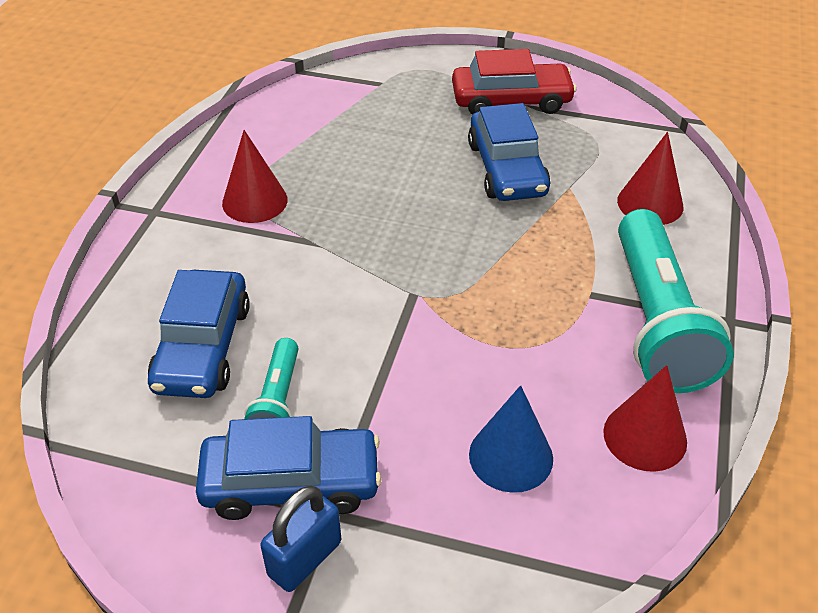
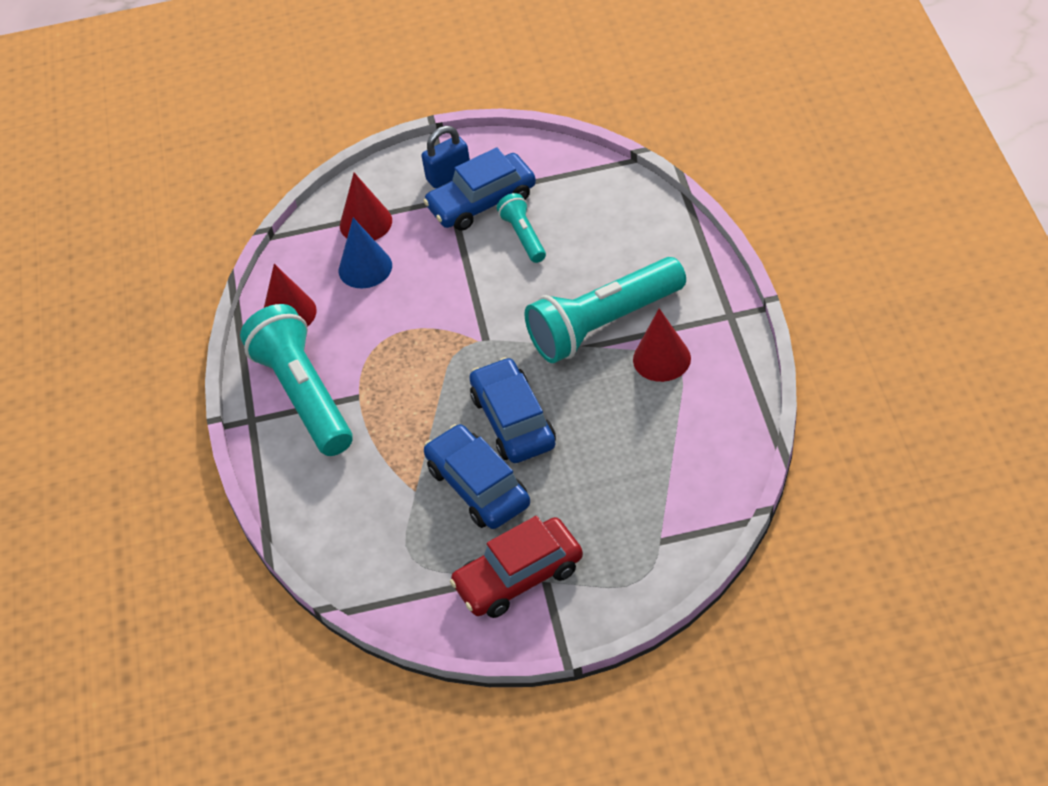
camera: 160 degrees right, 5 degrees up
(202, 347) = (597, 243): blue car -> blue car (513, 421)
(278, 255) = (604, 324): none -> turquoise flashlight
(305, 559) = (448, 175): blue padlock -> blue padlock turned 45 degrees clockwise
(650, 203) = (340, 504): red cone -> red cone (365, 223)

